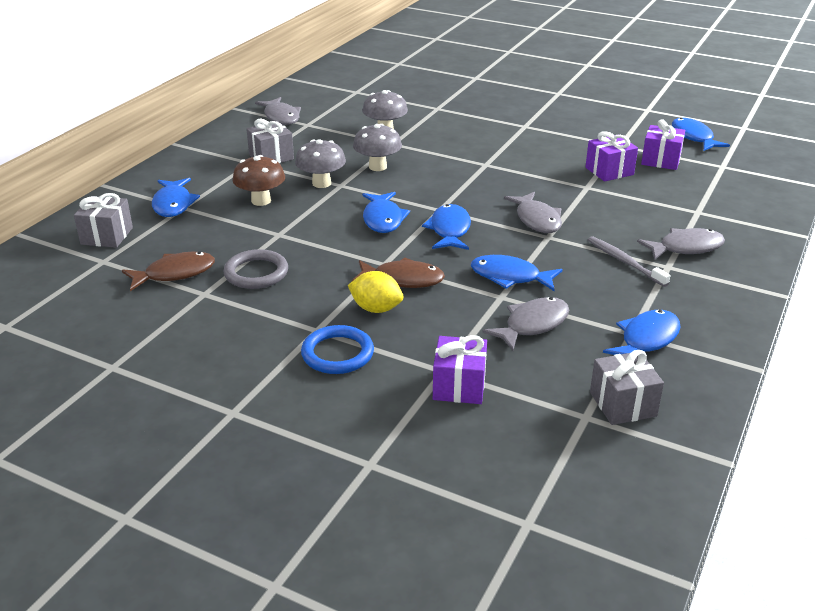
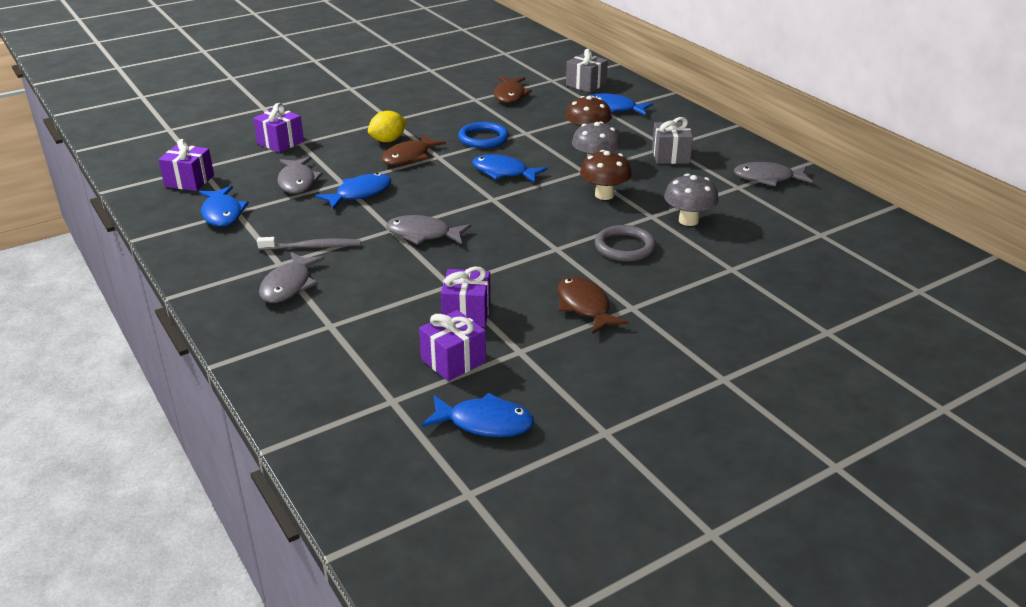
camera: 120 degrees right, 0 degrees up
(256, 273) = (480, 116): grey ring -> grey ring (624, 247)
(337, 353) = (359, 120): blue ring -> blue ring (483, 138)
(377, 167) = (604, 195): grey mushroom -> brown mushroom
(449, 230) = (454, 192): blue fish -> none
(544, 138) = (585, 306): none -> brown fish
(623, 404) = (189, 181): grey gift -> purple gift

